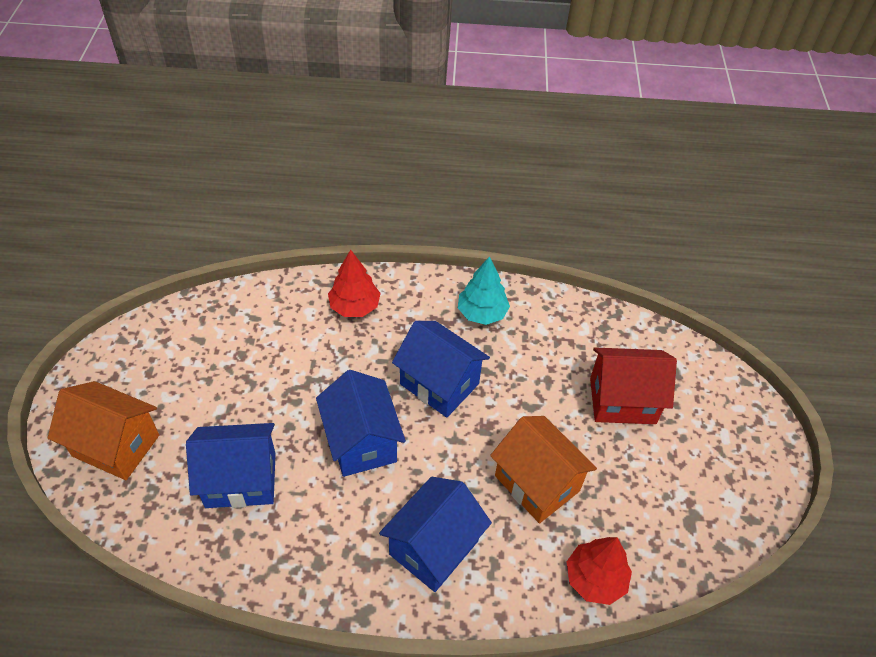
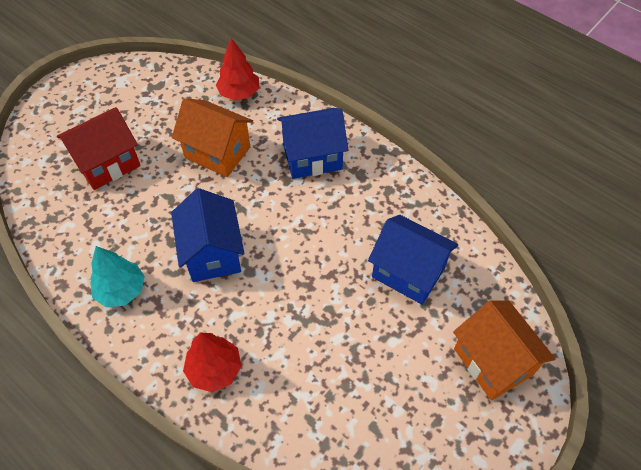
camera: 140 degrees left, 5 degrees up
(361, 442) = (304, 246): blue house -> none
(537, 483) = (217, 152): orange house -> orange house turned 60 degrees counterclockwise
(622, 400) = (107, 164): red house -> red house turned 75 degrees counterclockwise

